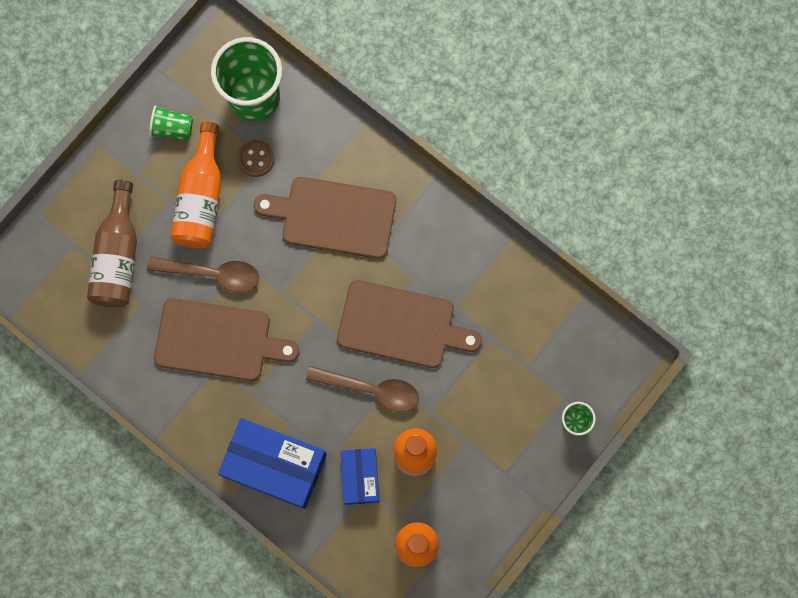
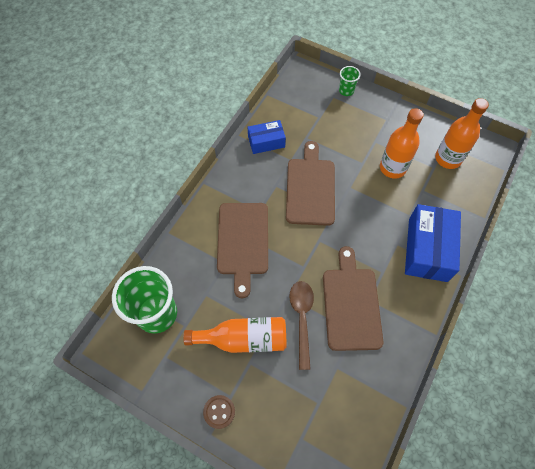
camera: 100 degrees left, 15 degrees down
(118, 256) = (303, 397): brown bottle -> none
(172, 128) = (189, 374): green cup -> none
(256, 159) = (206, 303): brown button -> brown button (219, 412)
(360, 477) = (417, 196): blue box -> blue box (266, 142)
(371, 389) = (358, 199): brown spoon -> none

